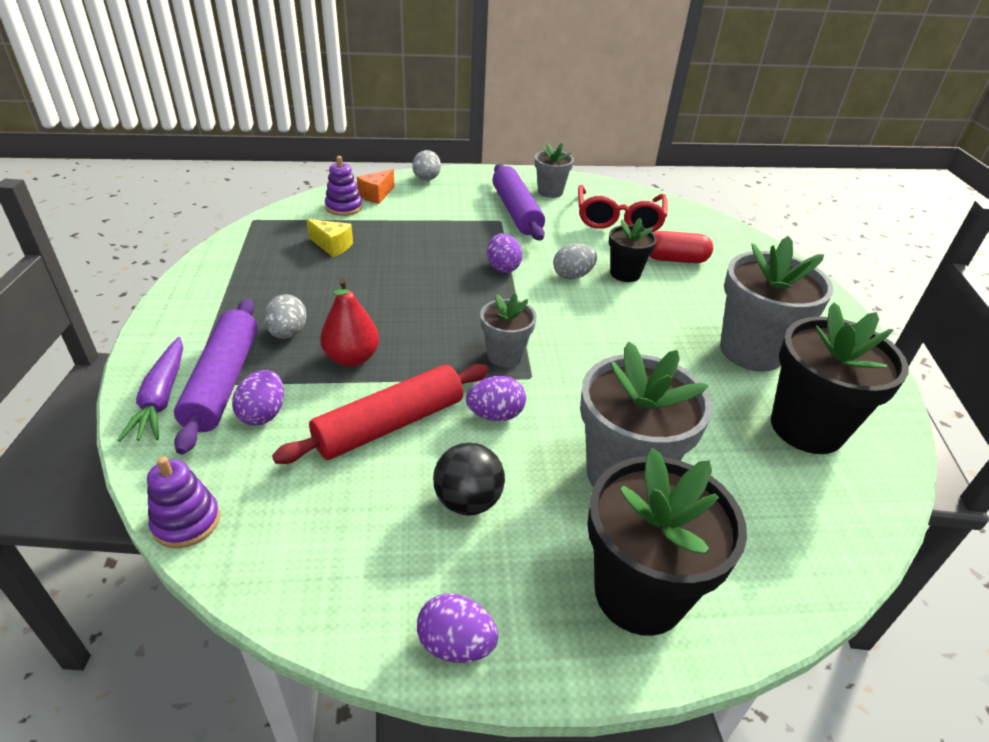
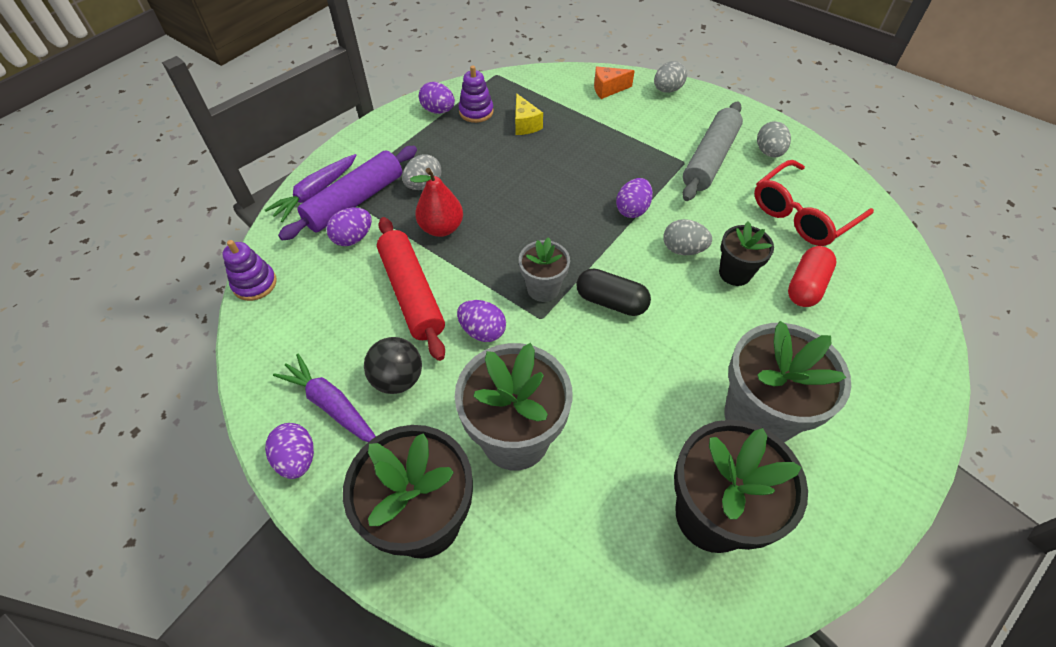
camera: 45 degrees right, 15 degrees up
(225, 268) = (438, 111): none -> purple egg
(344, 207) = (570, 91): purple stacking toy -> purple stacking toy (476, 112)
(390, 425) = (412, 293): red rolling pin -> red rolling pin turned 60 degrees clockwise
(429, 569) = (331, 405): none -> purple carrot
(516, 211) = (710, 159): purple rolling pin -> grey rolling pin
(550, 192) = (769, 152): grey flower pot -> grey egg
(568, 336) = (611, 302): none -> black capsule
(675, 259) = (806, 286): red capsule -> red capsule turned 75 degrees clockwise

